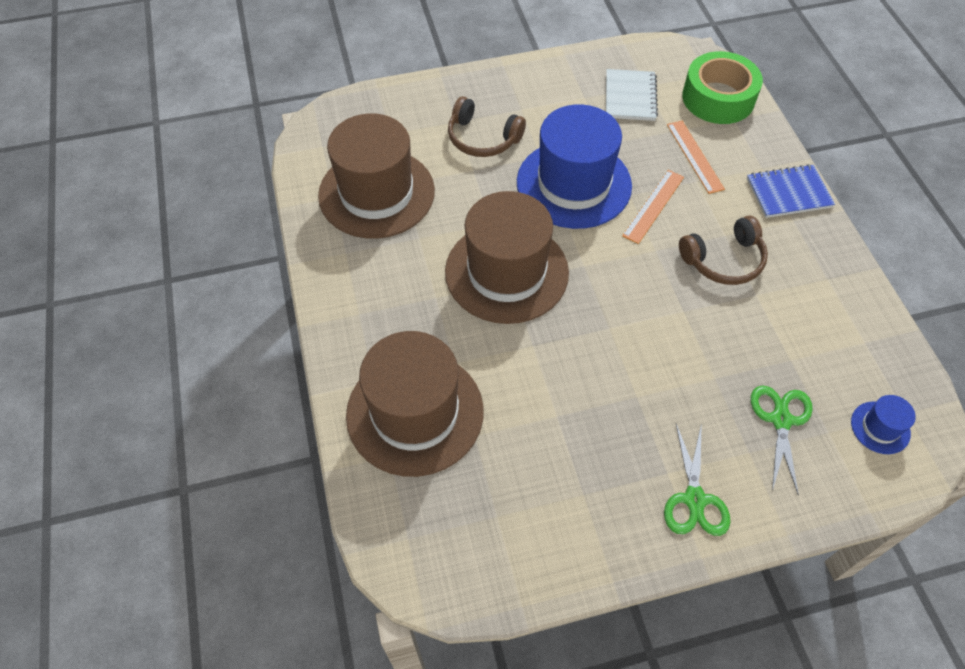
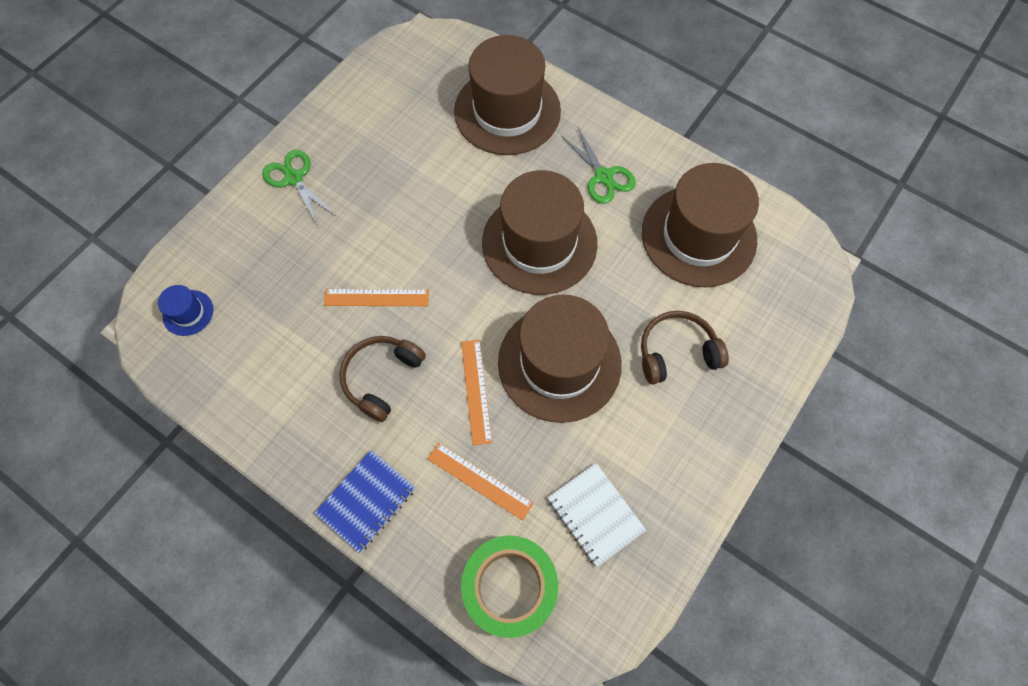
camera: 140 degrees right, 10 degrees up
(573, 184) = (559, 363): blue hat -> brown hat
(686, 323) = (376, 297): none -> orange ruler
(780, 420) = (264, 269): green scissors -> green scissors (603, 176)

